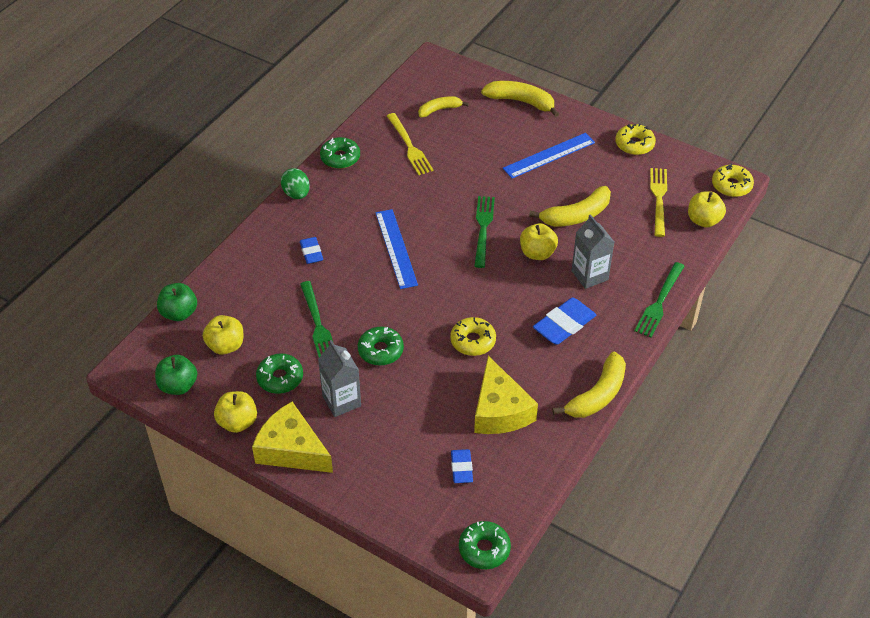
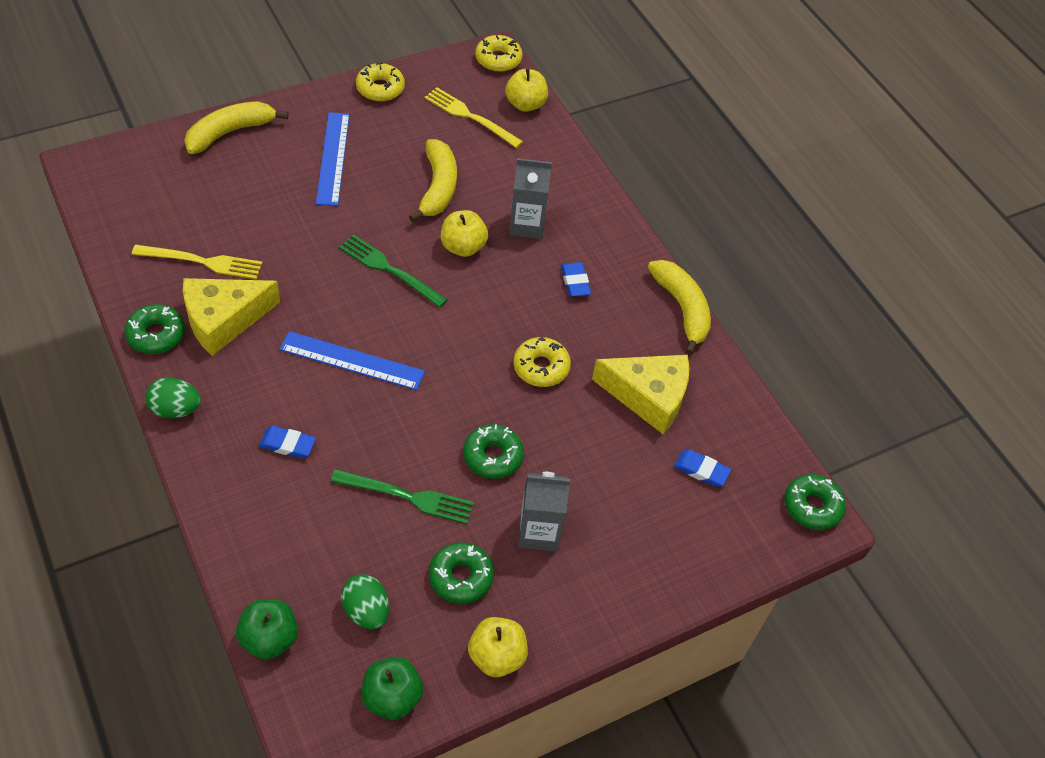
camera: 65 degrees left, 5 degrees up
(226, 346) = (366, 611): yellow apple -> green egg
(291, 449) = (575, 618): yellow cheese -> yellow cheese (223, 320)
(439, 110) = (170, 204): yellow banana -> none
(564, 324) = (575, 282): blue eraser -> blue eraser, size x0.60
(659, 303) = (602, 197): green fork -> none

